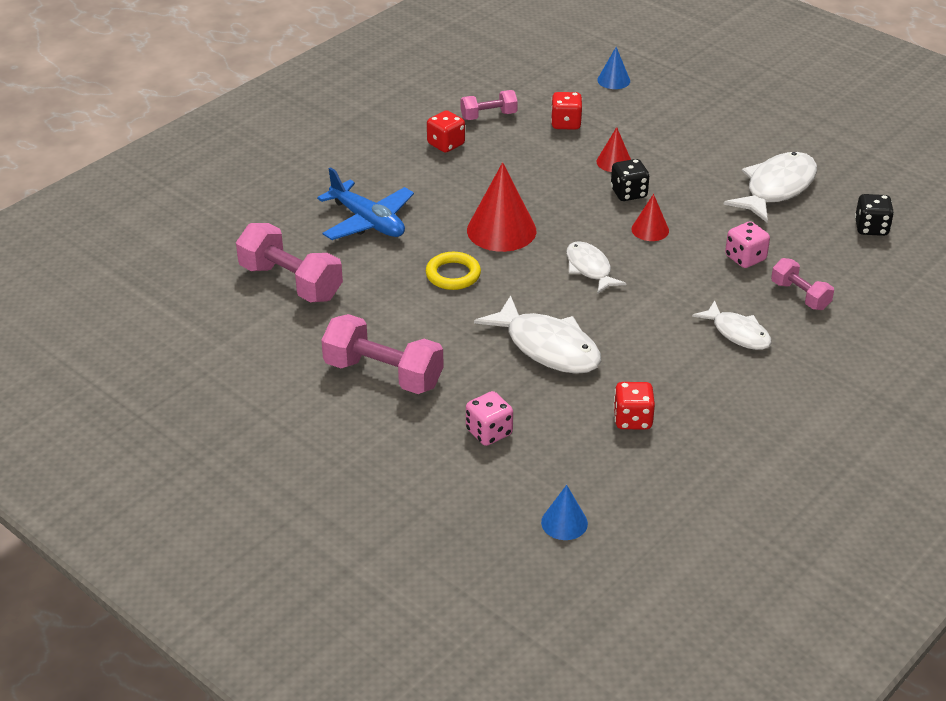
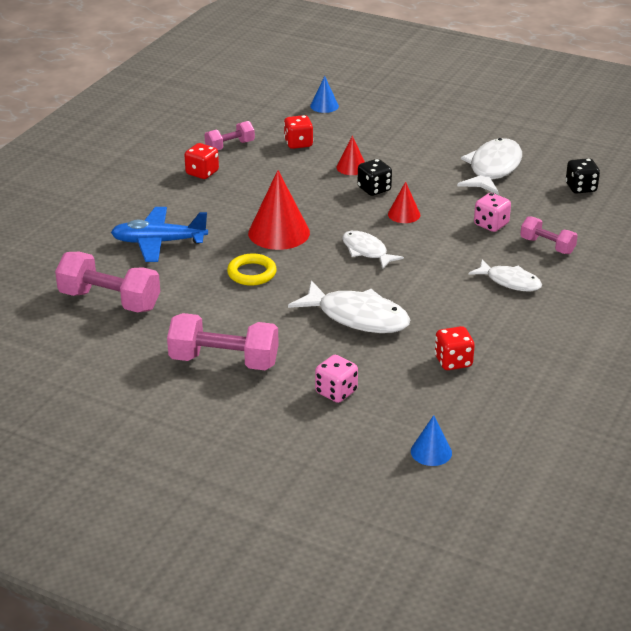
camera: 15 degrees left, 5 degrees down
(368, 221) = (159, 242): blue plane -> blue plane turned 150 degrees clockwise

